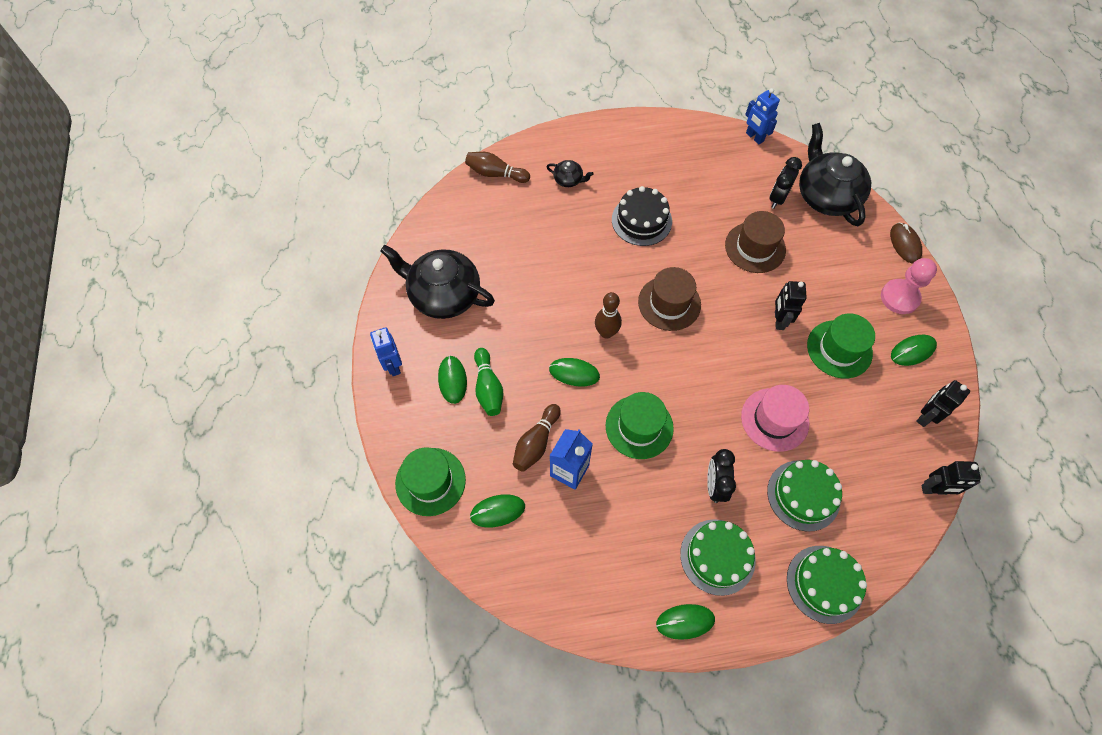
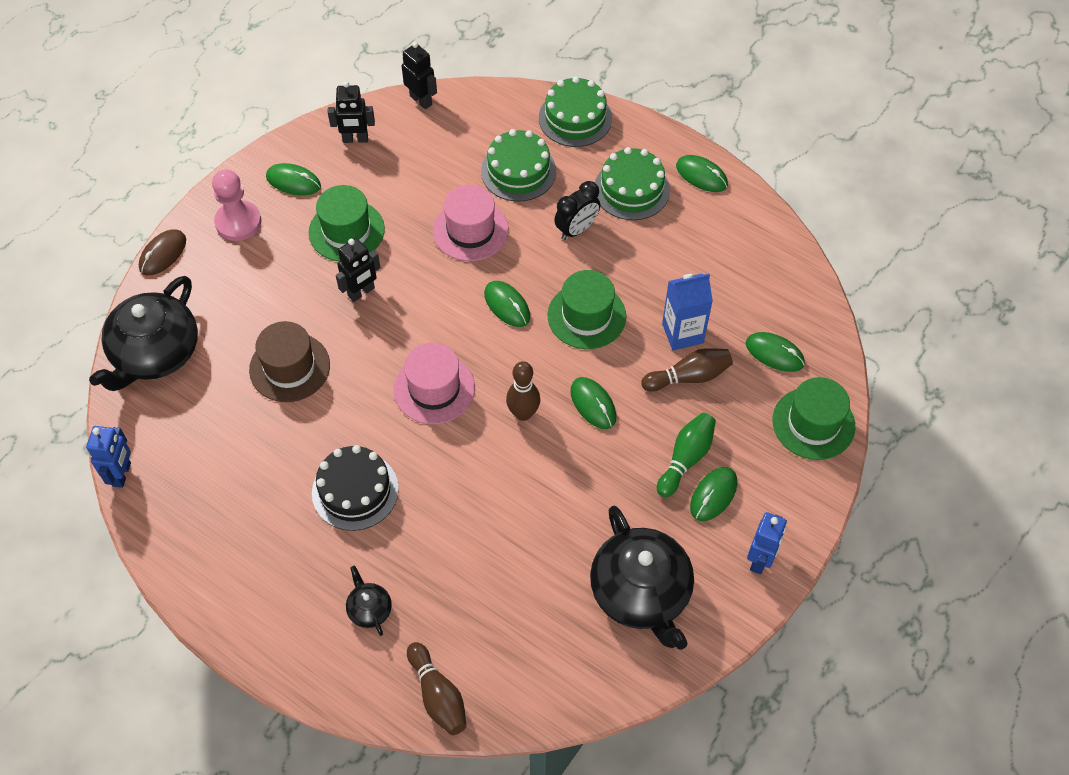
camera: 135 degrees left, 5 degrees down
(669, 303) = (434, 388): brown hat -> pink hat
(692, 389) = (507, 305): none -> green mouse
(777, 198) = (200, 392): black clock -> none

